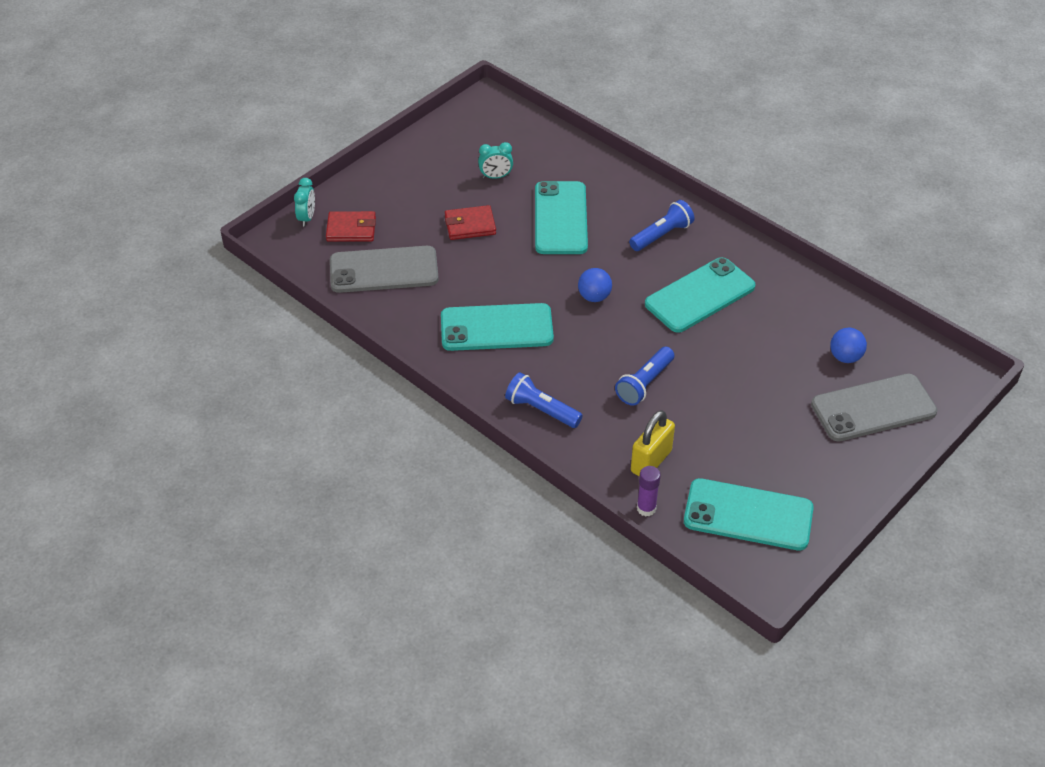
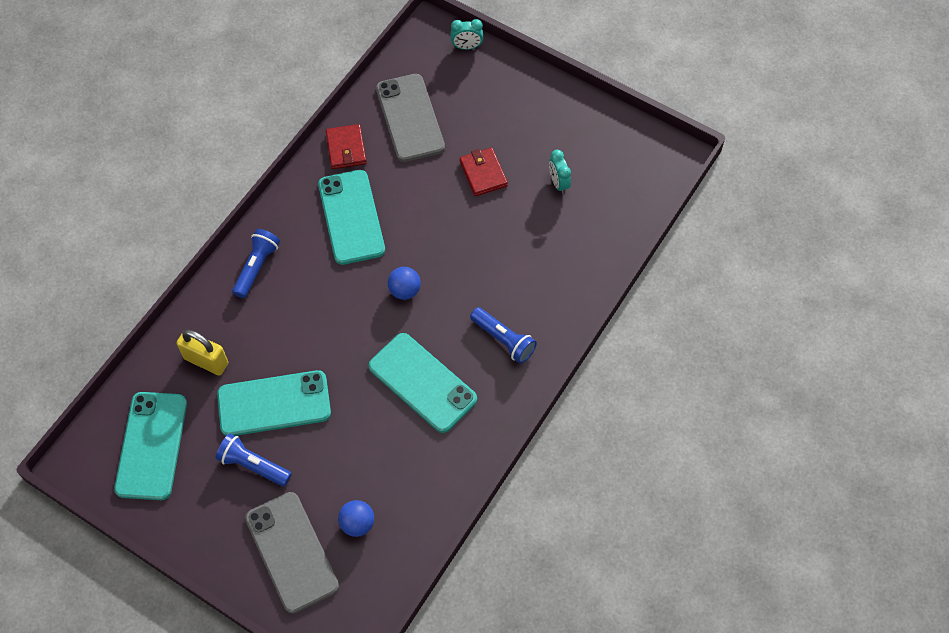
camera: 80 degrees right, 15 degrees up
(351, 229) = (458, 83): red wallet -> red wallet (346, 149)
(560, 218) = (509, 247): turquoise phone -> turquoise phone (274, 403)
(644, 384) = (298, 346): blue flashlight -> blue flashlight (253, 465)
(646, 508) = (153, 363): purple glue stick -> none

